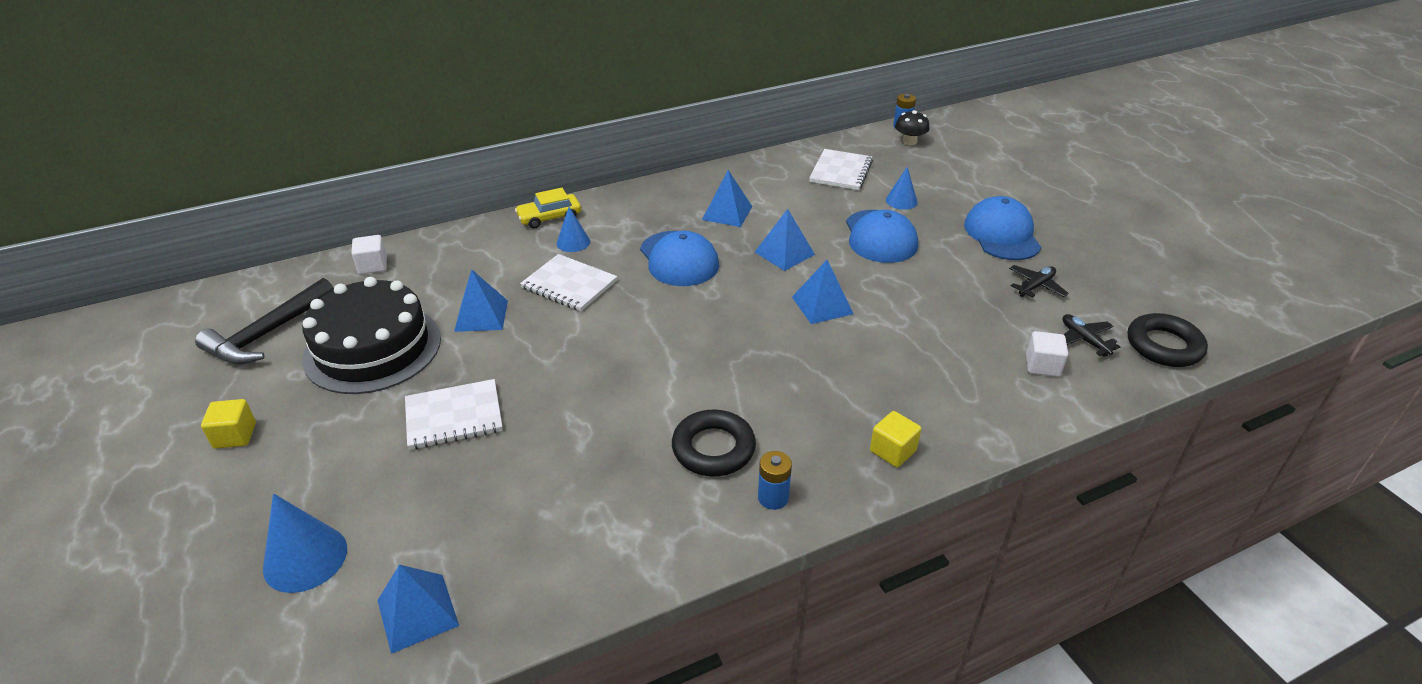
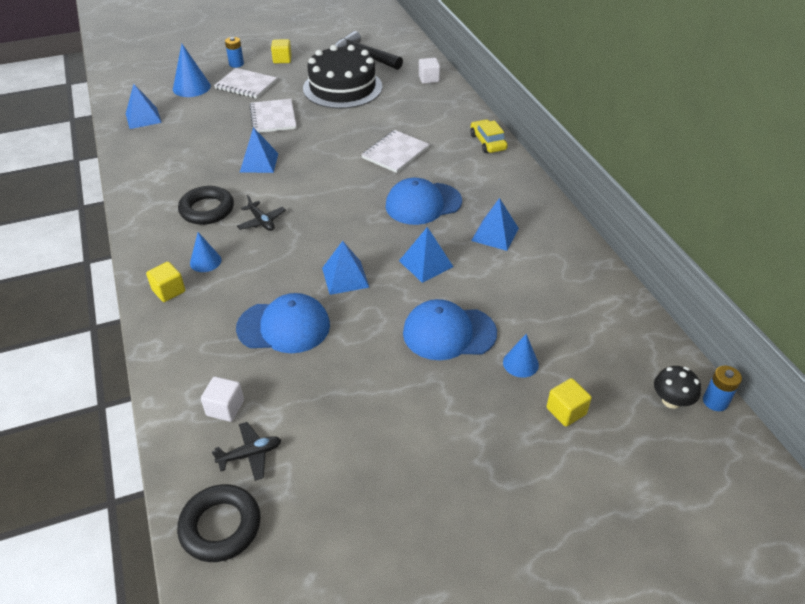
camera: 95 degrees right, 5 degrees up
(481, 315) = (366, 120): blue pyramid -> blue pyramid (259, 162)
(573, 242) = (451, 153): blue cone -> blue cone (205, 261)
(773, 498) = (155, 231): blue battery -> blue battery (236, 64)
(841, 171) = (583, 323): white notebook -> white notebook (246, 85)
(942, 182) = (566, 411): none -> yellow cube
(1002, 234) = (448, 439): blue cap -> blue cap (284, 326)
(1036, 286) = (345, 441): black plane -> black plane (261, 221)

